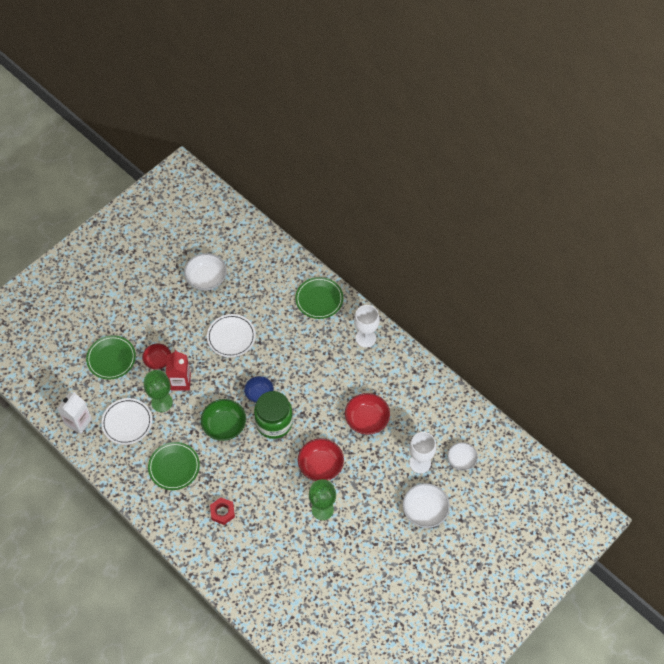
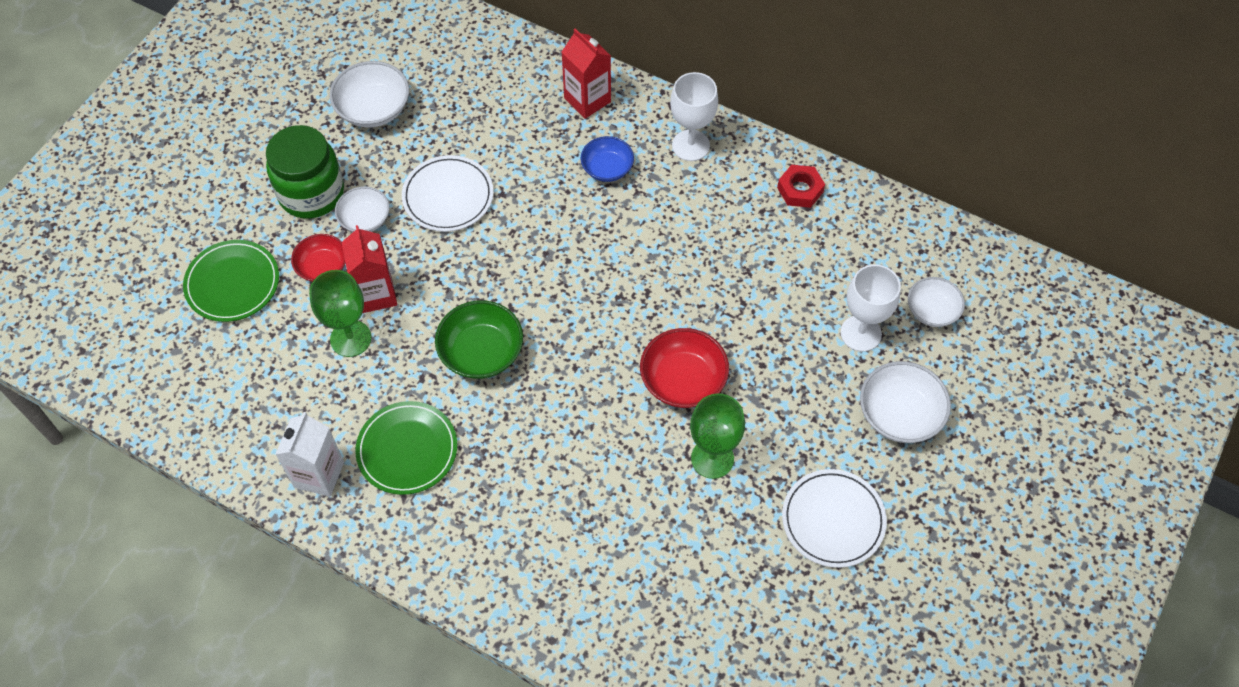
camera: 15 degrees left, 0 degrees up
(78, 422) = (198, 411): white carton -> white carton (319, 474)
(127, 422) = (293, 390): white plate -> white plate (833, 520)
(185, 339) = (365, 219): none -> white bowl
(222, 512) = (525, 510): red nut -> red nut (800, 190)
(259, 393) = (529, 281): blue bowl -> blue bowl (607, 168)
(274, 423) = (572, 326): green jar -> green jar (311, 193)
(319, 299) = (587, 100): green plate -> red carton
(367, 419) = (740, 281): red bowl -> none

